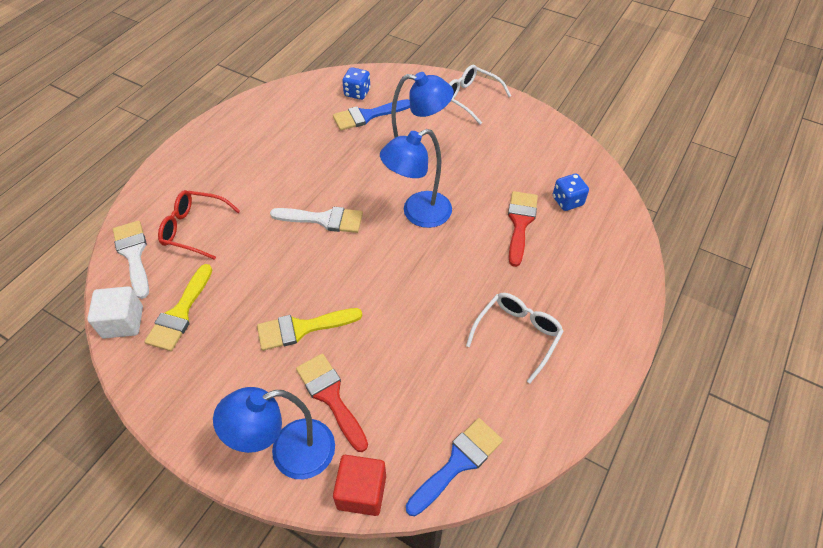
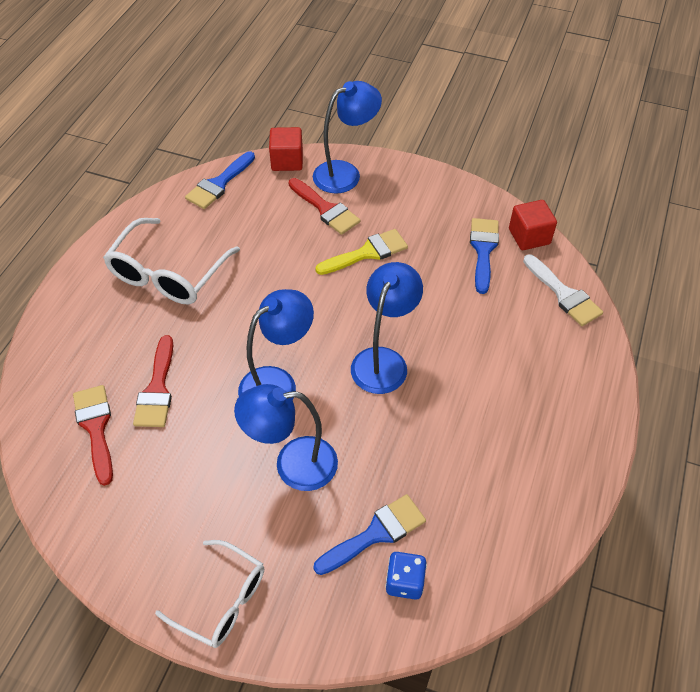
camera: 170 degrees right, 0 degrees up
(123, 322) = (529, 236): white cube -> red cube
(180, 313) = (483, 250): yellow brush -> blue brush
(194, 229) = (519, 329): red glasses -> none
(324, 219) = (383, 360): white brush -> blue lamp
(517, 335) = (168, 273): white glasses -> white glasses, size x1.51
(567, 201) = (96, 427): blue dice -> red brush

